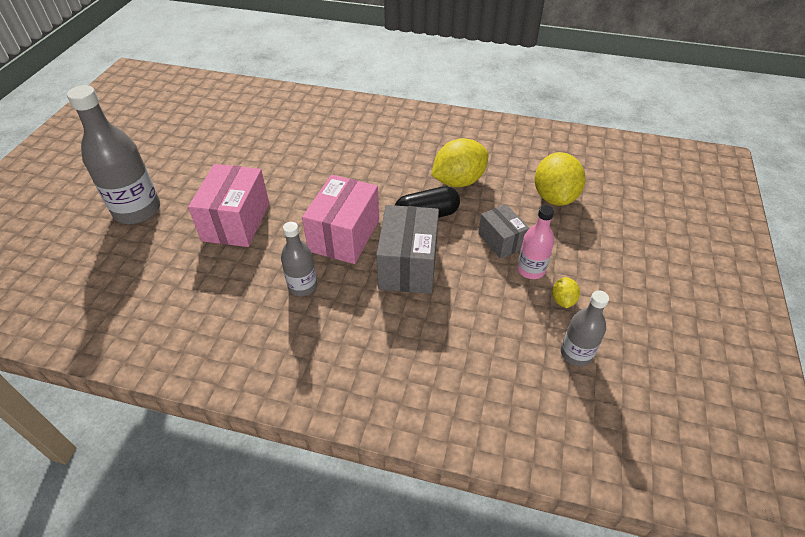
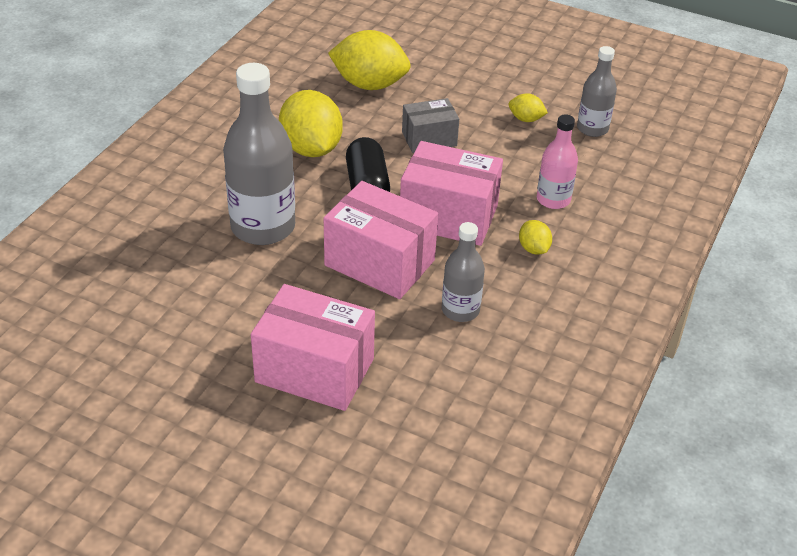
camera: 80 degrees left, 5 degrees down
(137, 210) = (242, 495): grey bottle -> grey bottle (263, 227)
(384, 324) = (533, 249): none -> yellow lemon
(408, 265) = (448, 216): grey box -> pink box
(531, 270) = (479, 129): pink bottle -> pink bottle (553, 199)

